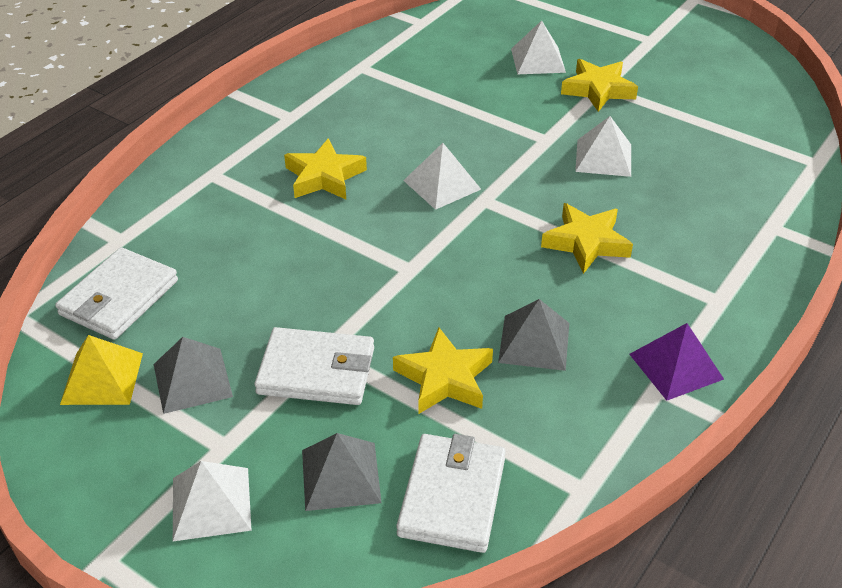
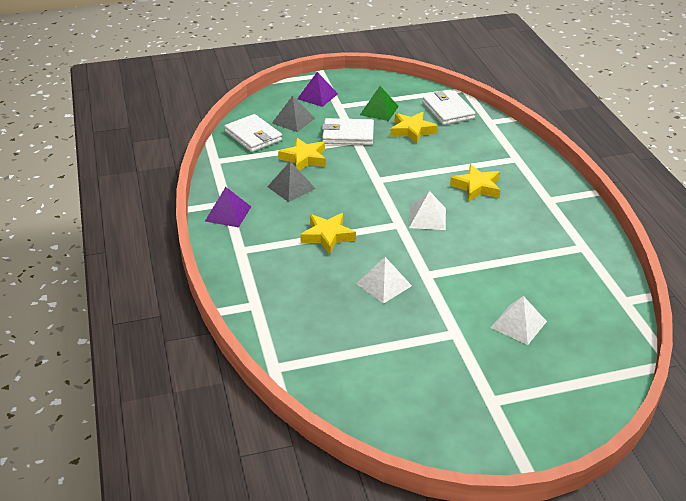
camera: 130 degrees right, 5 degrees down
(102, 378) = (404, 95): yellow pyramid -> none
(192, 380) = (379, 110): grey pyramid -> green pyramid
(211, 503) = (317, 96): white pyramid -> purple pyramid
(316, 371) = (348, 135): white wallet -> white wallet turned 45 degrees clockwise
(598, 90) = (454, 328): yellow star -> yellow star (412, 131)

